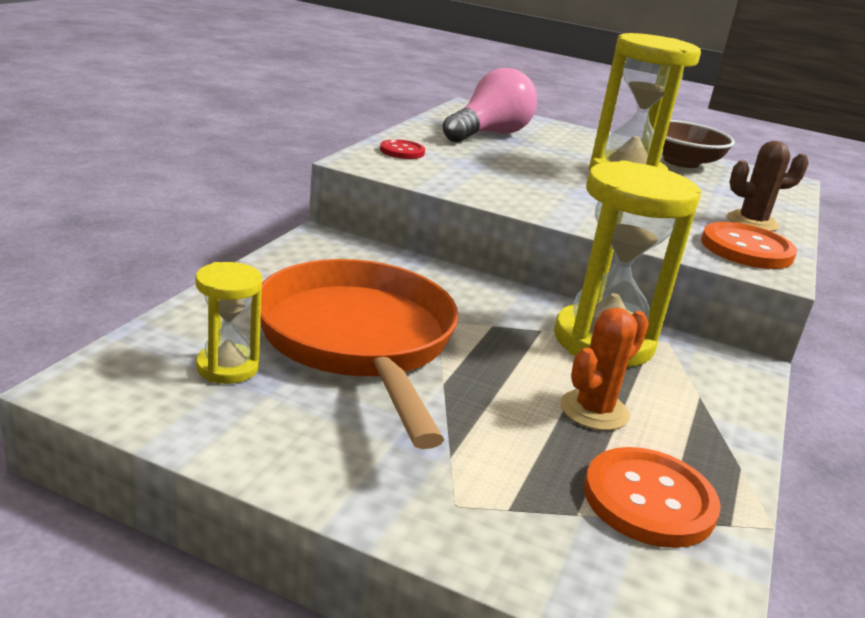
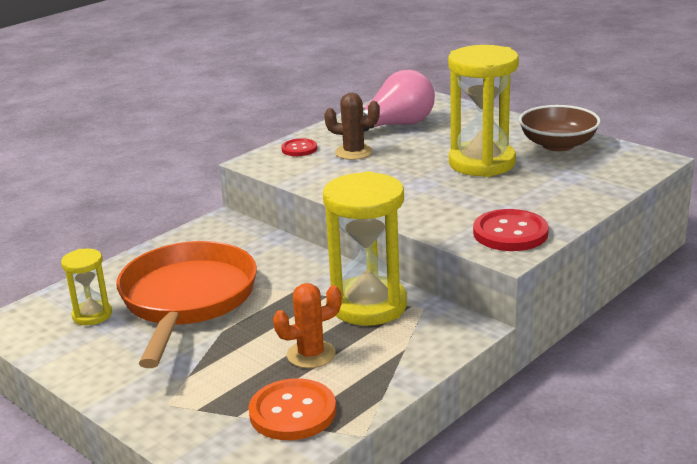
camera: 25 degrees right, 0 degrees up
(746, 249) = (510, 233): orange button -> red button
(752, 222) = (550, 207): brown cactus -> brown cactus (353, 152)

